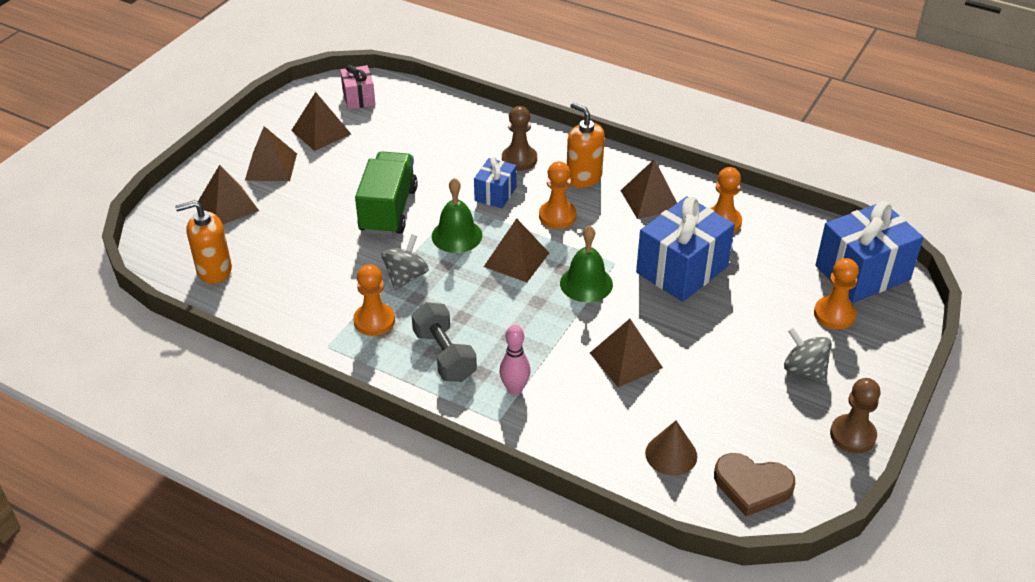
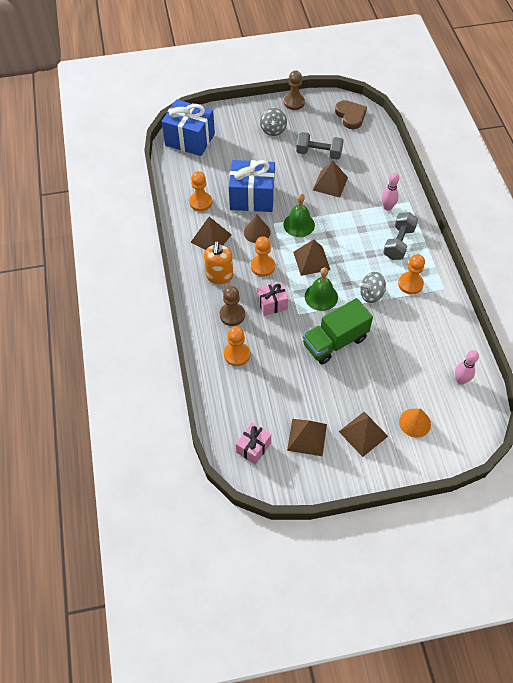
camera: 130 degrees left, 15 degrees up
(214, 270) = (460, 380): orange soap dispenser -> pink bowling pin
(228, 206) = (415, 423): brown pyramid -> orange cone
(495, 194) = (272, 304): blue gift -> pink gift
(671, 454) = (362, 143): brown cone -> brown cone (257, 232)
(700, 388) = (319, 153): none -> grey dumbbell
(834, 314) = (228, 136): orange pawn -> orange pawn (237, 354)

